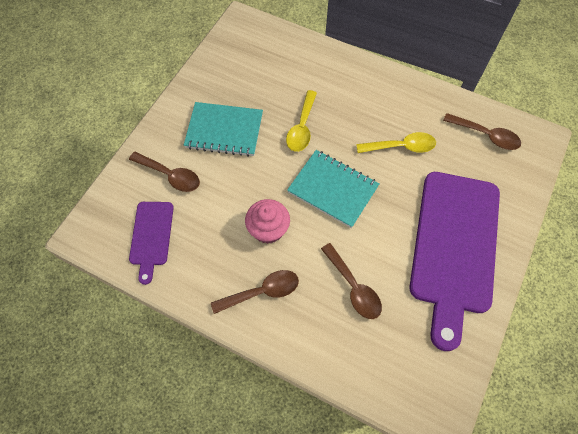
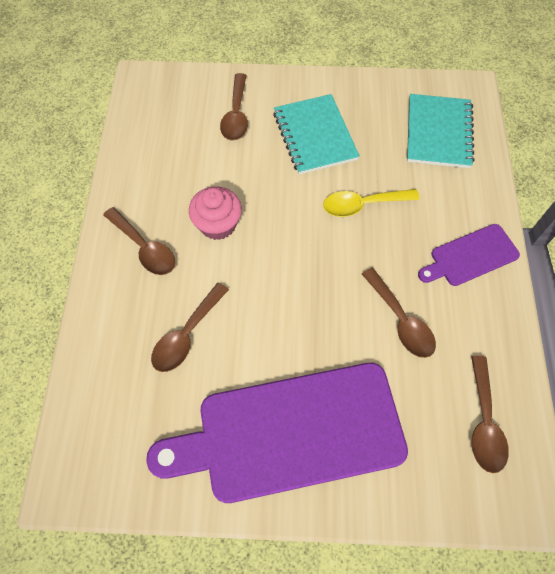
camera: 65 degrees right, 0 degrees up
(151, 236) = (163, 130): purple cutting board -> purple cutting board (470, 256)
(333, 189) = (299, 267): turquoise notebook -> turquoise notebook (438, 133)
(401, 147) = (401, 320): yellow spoon -> brown spoon

